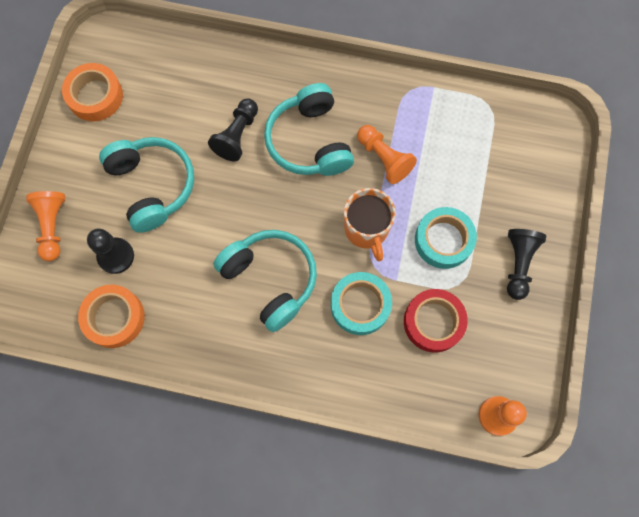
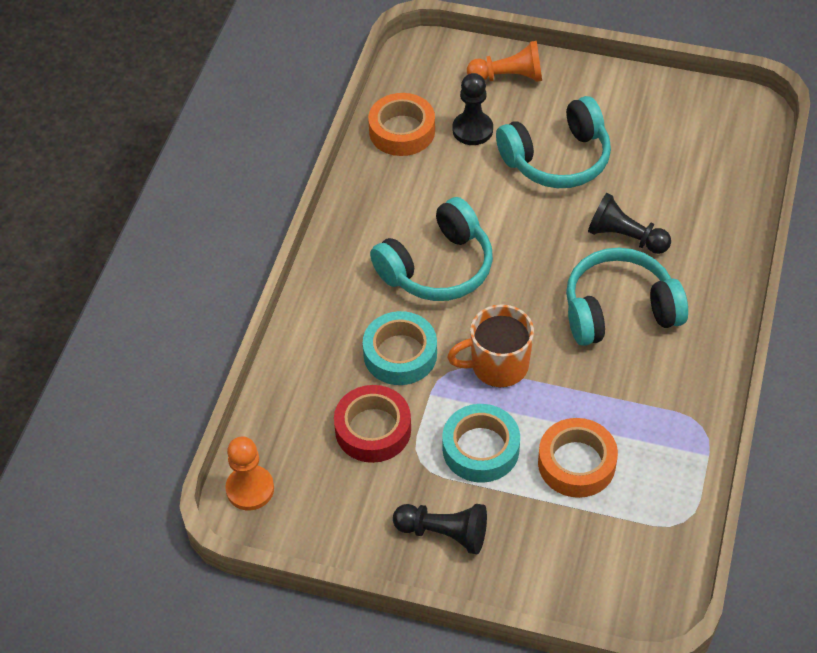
camera: 95 degrees right, 20 degrees down
(95, 96) = (672, 105): orange tape -> orange tape (576, 463)
(384, 158) = (596, 389): orange pawn -> none

